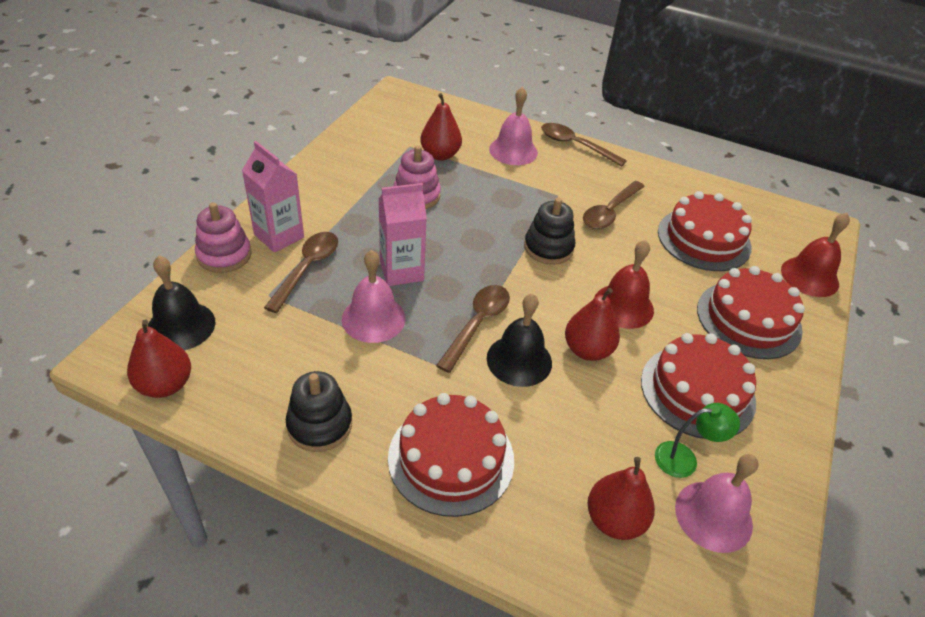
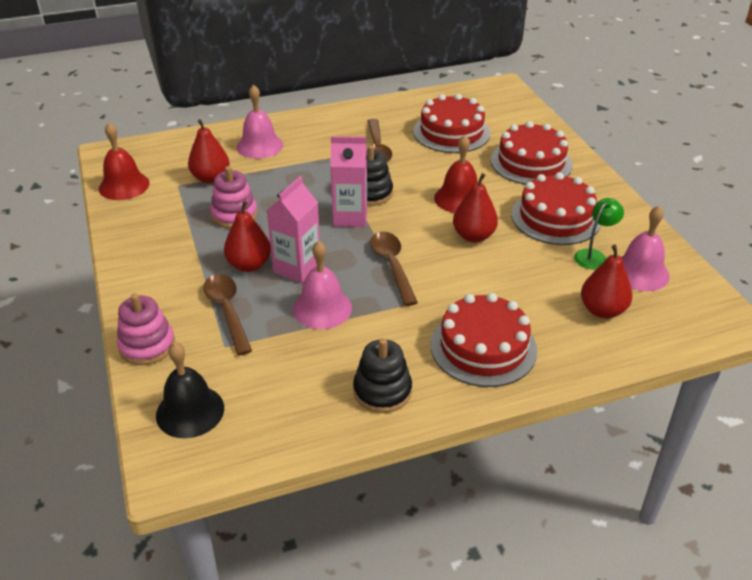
camera: 40 degrees left, 5 degrees down
(165, 385) = (240, 452): red pear -> red pear (249, 265)
(279, 236) = (171, 305): pink carton -> pink carton (350, 217)
(519, 360) = (445, 268): black bell -> none
(575, 145) = (297, 119): brown spoon -> none
(809, 276) = (530, 119): red bell -> red bell (124, 185)

